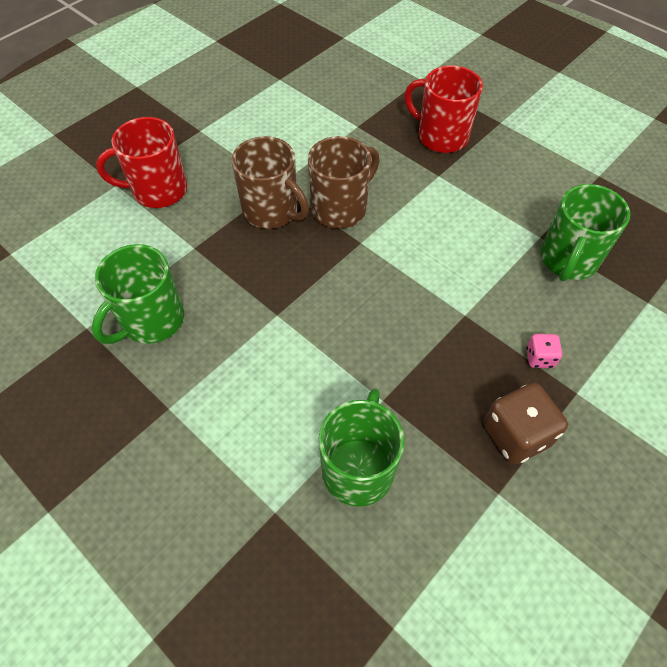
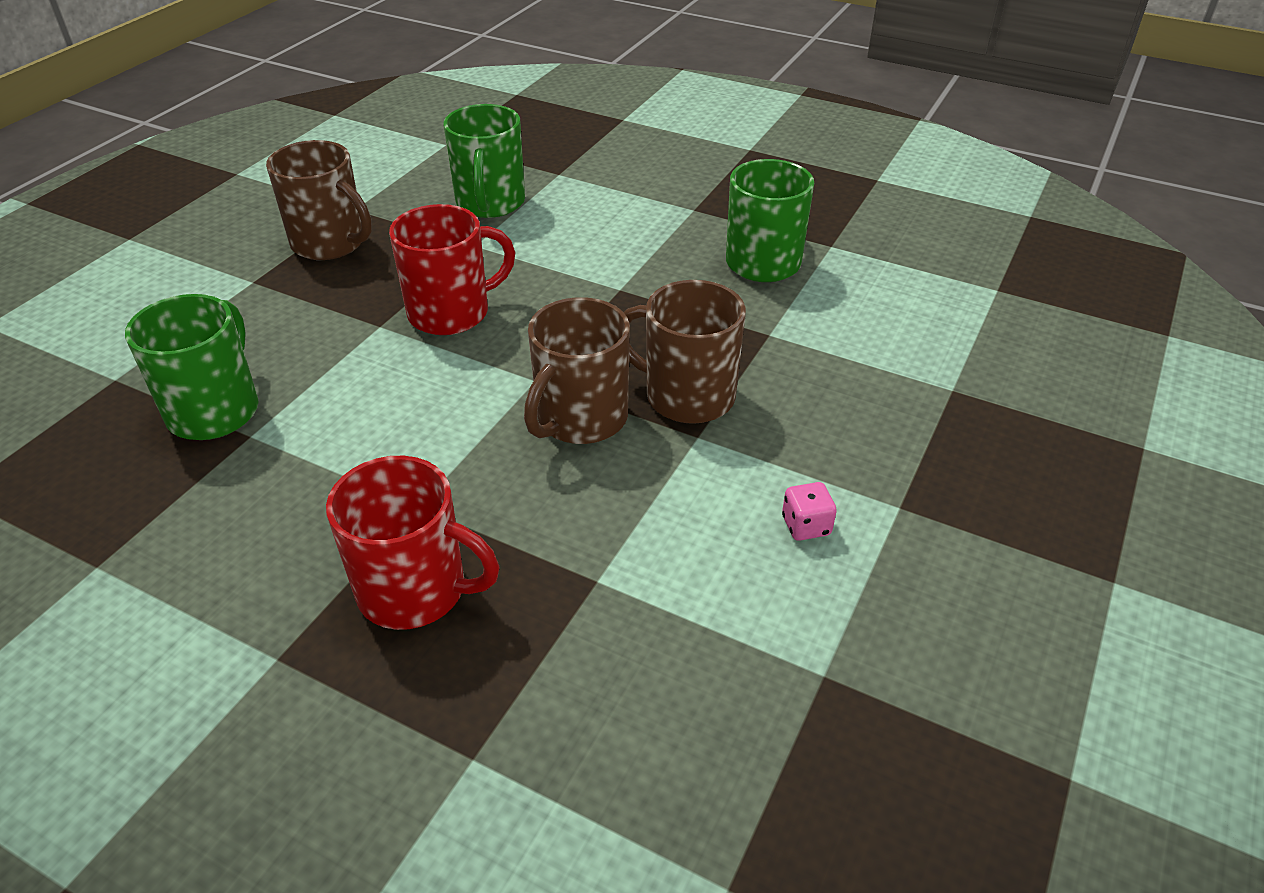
camera: 165 degrees right, 15 degrees down
(158, 190) = (881, 393): red mug -> red mug (451, 313)
(516, 435) = (330, 243): brown dice -> brown mug
(539, 358) = (289, 302): pink dice -> pink dice (806, 526)

